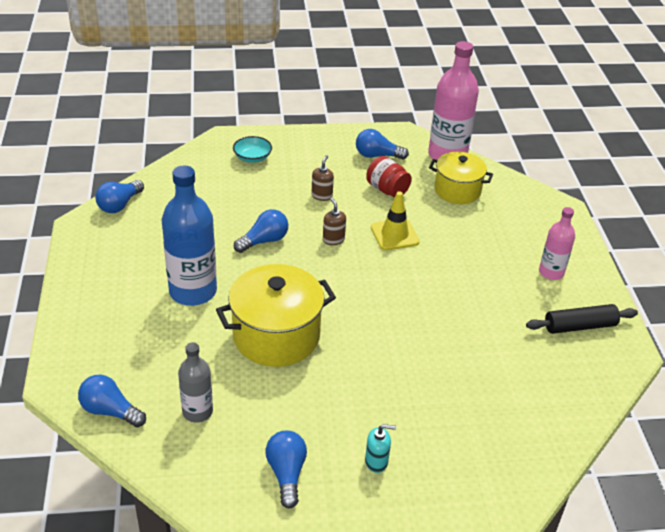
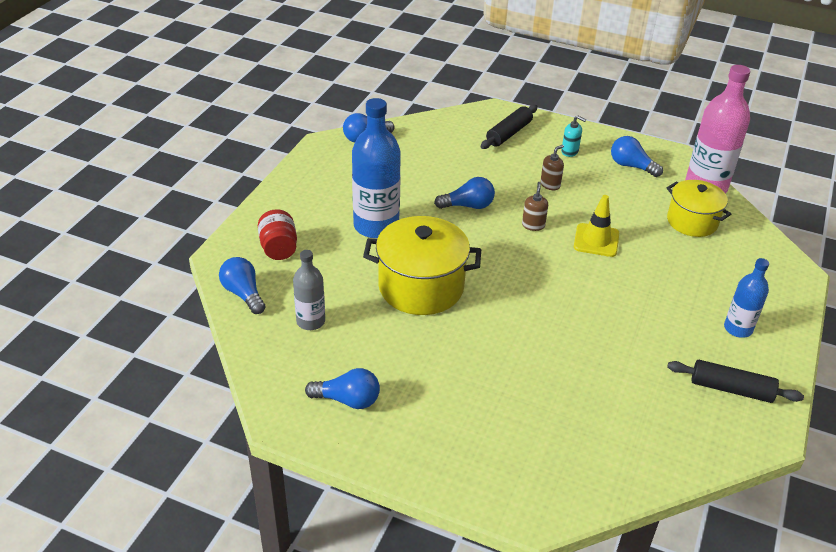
camera: 30 degrees right, 0 degrees up
(252, 157) = (509, 133): turquoise bowl -> black rolling pin
(286, 473) = (348, 400): blue light bulb -> blue light bulb turned 75 degrees clockwise
(376, 461) = (433, 424): turquoise soap dispenser -> turquoise soap dispenser (570, 152)
(387, 189) = (619, 199): red jar -> red jar (279, 248)
(551, 272) = (738, 328): pink bottle -> blue bottle

